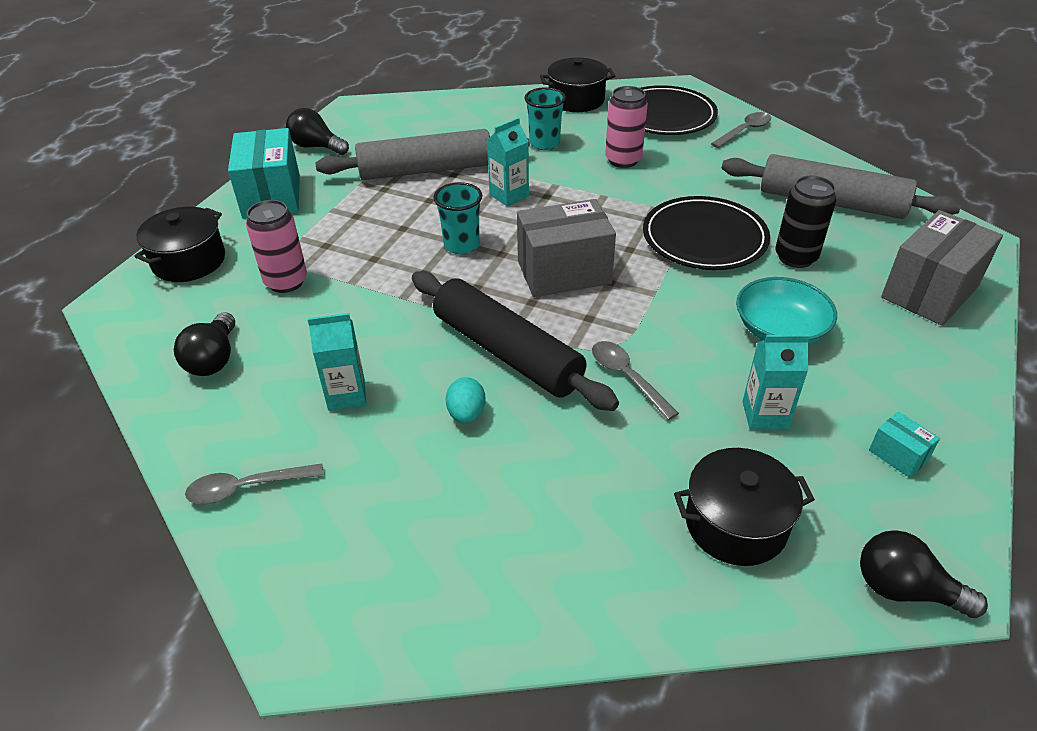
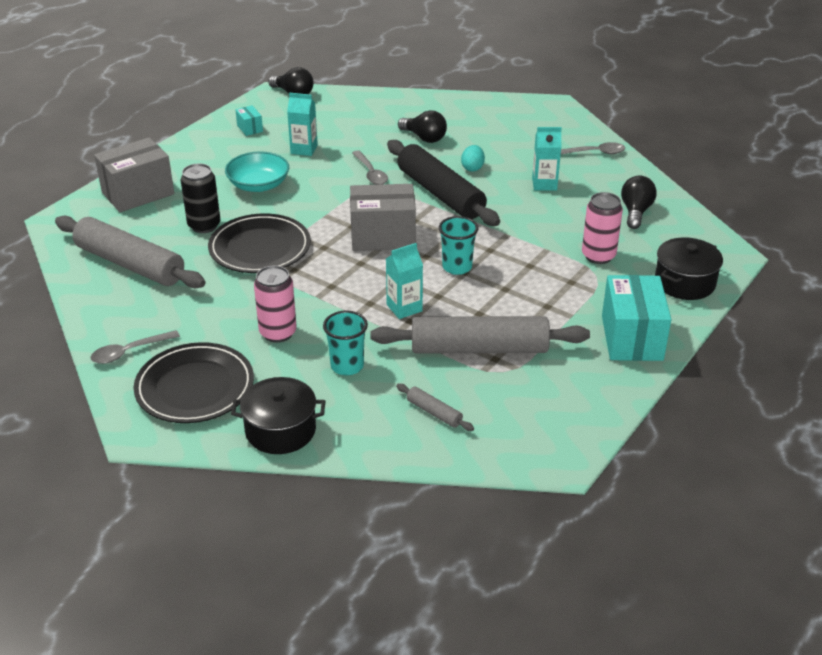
camera: 170 degrees left, 5 degrees down
(316, 147) = (598, 398): black light bulb -> black light bulb (424, 138)
(458, 122) = (434, 412): none -> grey rolling pin
(735, 524) = (351, 117): black pot -> none

